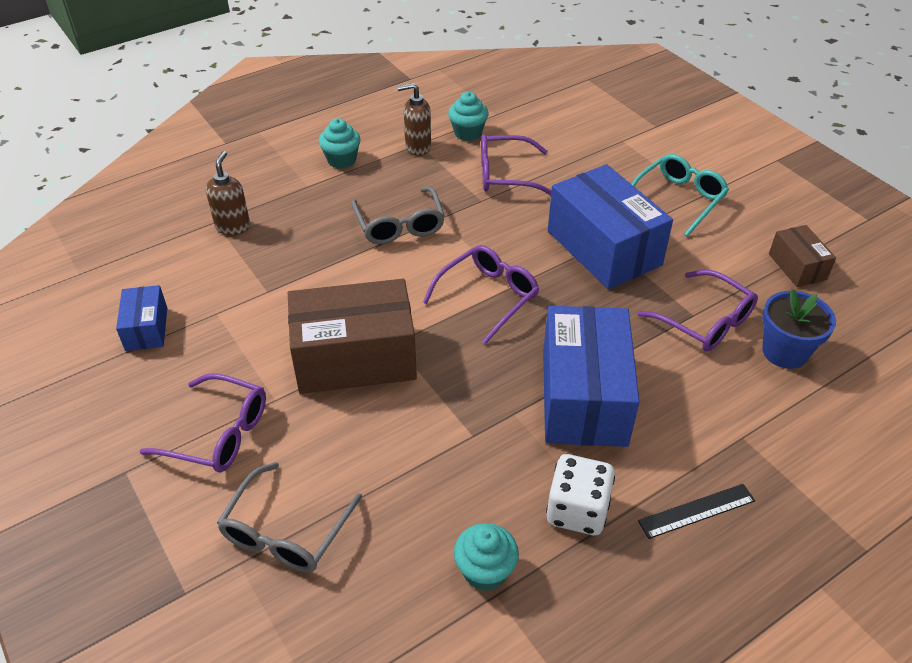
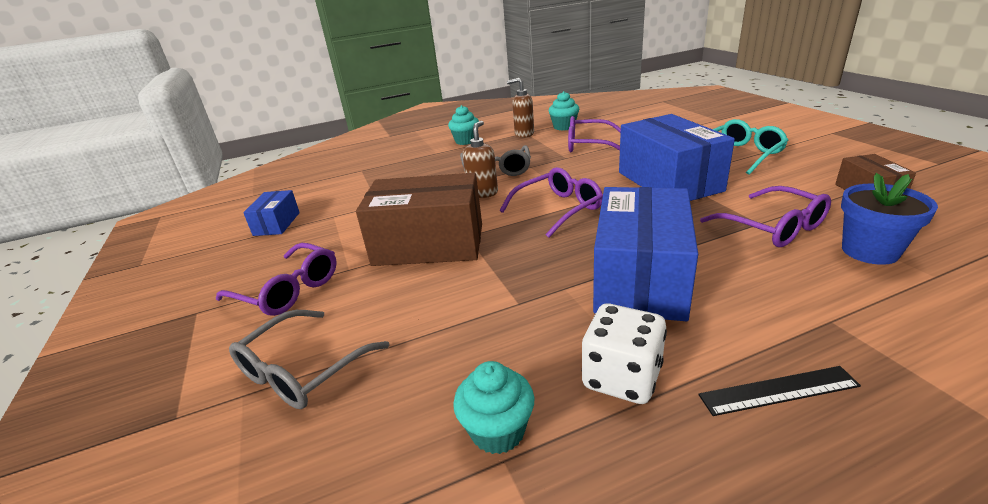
camera: 15 degrees right, 15 degrees down
(233, 226) = (372, 172): brown soap dispenser -> brown soap dispenser (483, 193)

